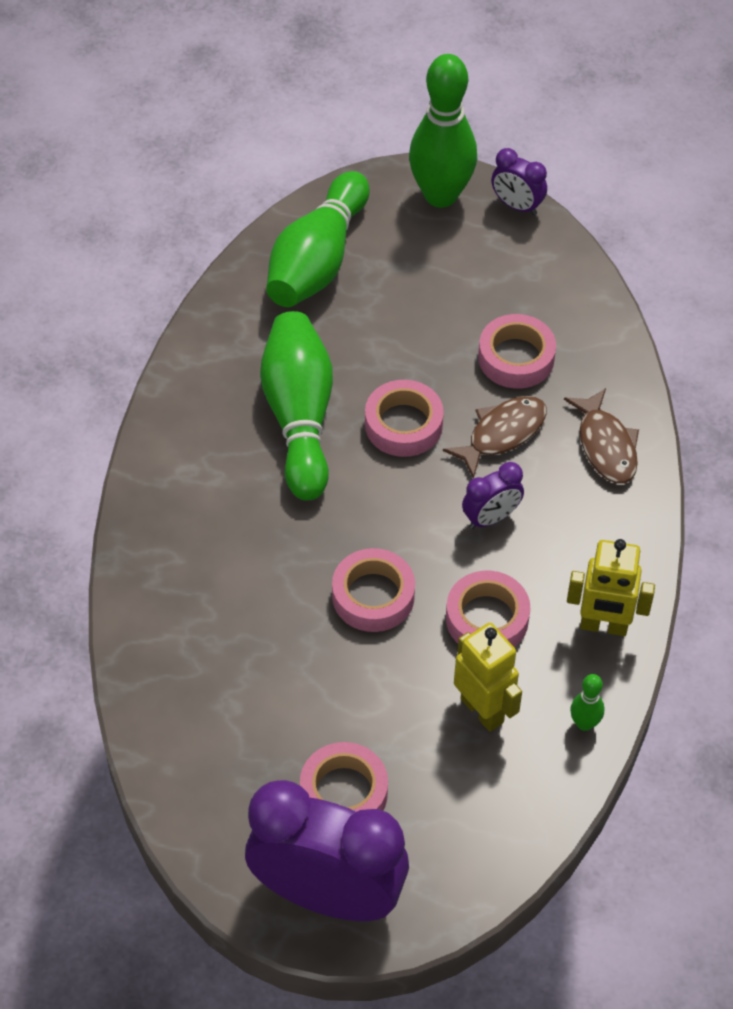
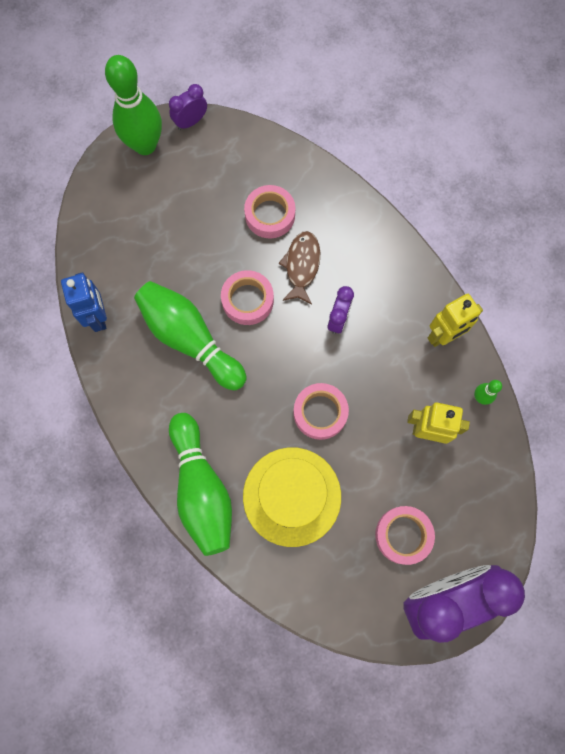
camera: 40 degrees left, 20 degrees up
(221, 326) = (98, 317): none -> blue robot
(256, 655) = (292, 496): none -> yellow hat
(317, 260) = (114, 236): green bowling pin -> green bowling pin (201, 489)
(487, 618) = (386, 378): pink tape -> none
(517, 206) = (191, 122): purple clock -> purple clock turned 150 degrees clockwise
(606, 445) = (358, 232): brown fish -> none

